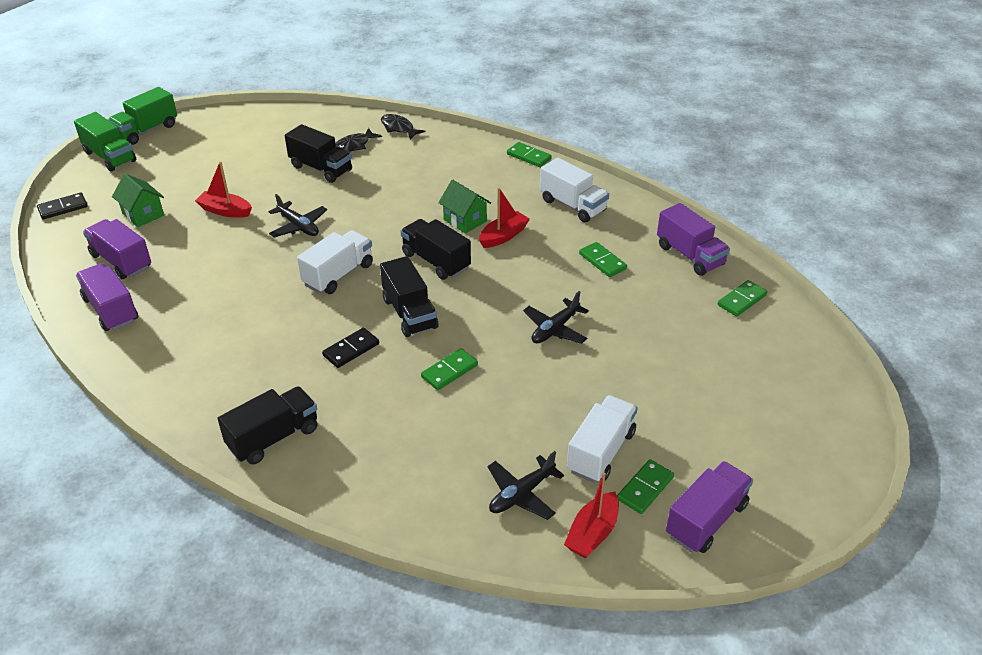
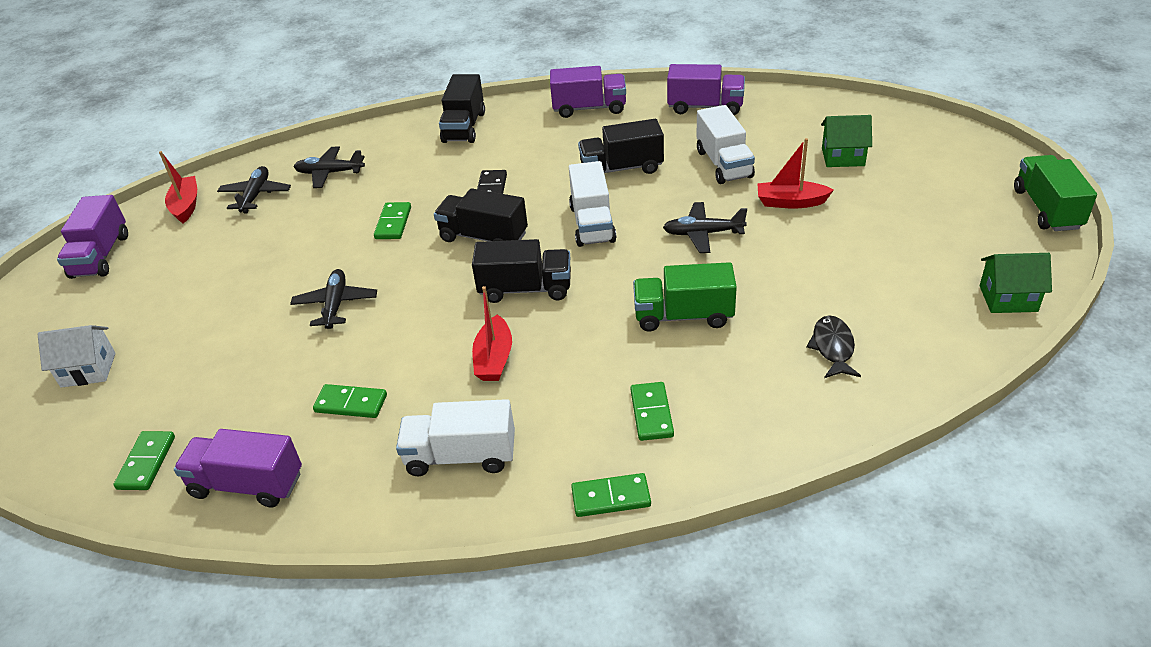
camera: 140 degrees right, 0 degrees up
(63, 208) = (909, 121): black domino -> none
(110, 157) = (998, 169): green truck -> green truck (683, 316)
(121, 261) = (772, 127): purple truck -> purple truck (589, 108)
(225, 211) = (790, 202): red boat -> red boat turned 150 degrees counterclockwise
(321, 168) = (804, 296): black truck -> black truck (621, 168)
(398, 128) = (838, 413): black fish -> none
(436, 471) = (330, 173): none -> black plane
(465, 220) = (559, 347): green house -> green house (1008, 298)
(601, 452) = (214, 247): white truck -> white truck (724, 164)
(645, 488) = (162, 247): green domino -> green domino (652, 413)
(758, 392) = (88, 370): none -> white house

